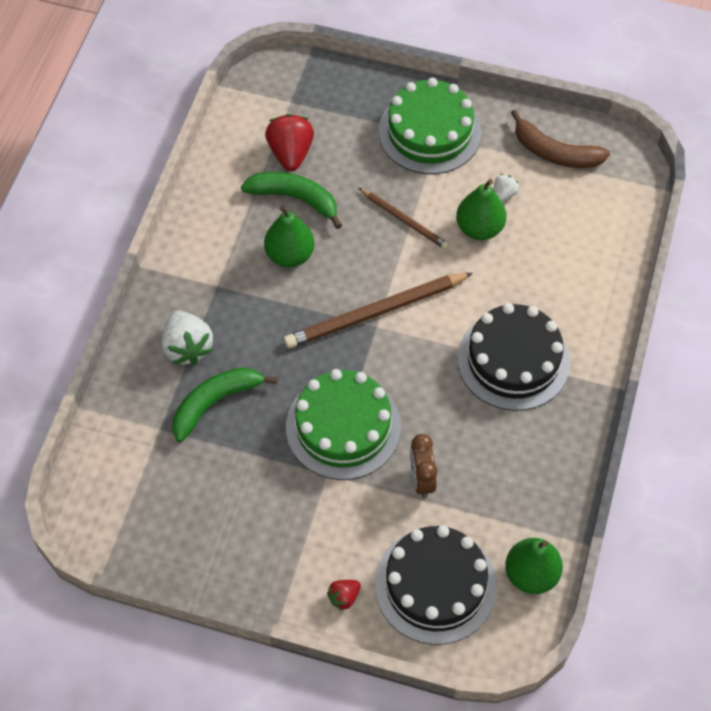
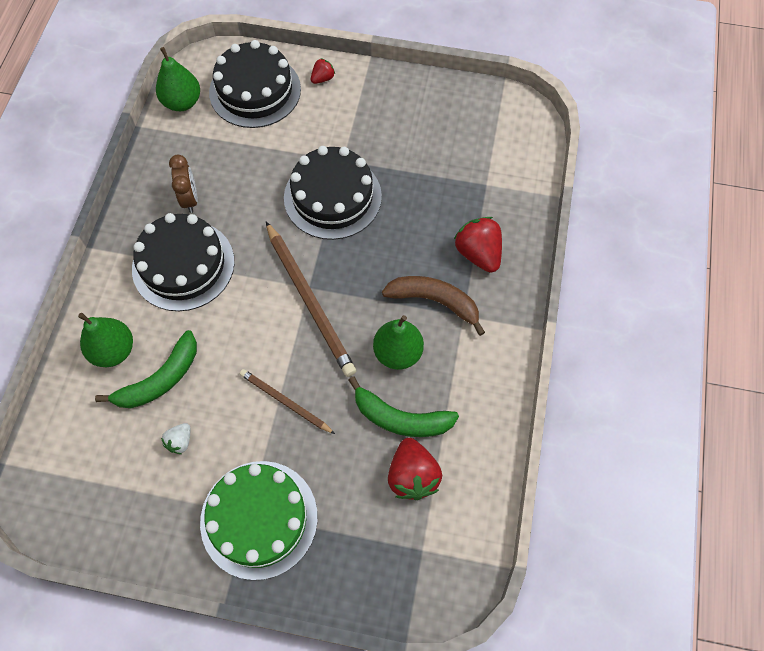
camera: 175 degrees right, 5 degrees up
(187, 348) = (478, 253): white strawberry -> red strawberry
(215, 403) = (444, 208): green banana -> green banana (160, 379)
(343, 427) = (332, 197): green cake -> black cake
(376, 313) = (309, 300): brown pencil -> brown pencil turned 90 degrees clockwise
(422, 479) = (265, 161): brown clock -> brown clock (190, 199)
(479, 228) = (208, 398): green pear -> green pear (113, 351)
(555, 152) = (118, 502): brown banana -> brown banana (434, 301)

